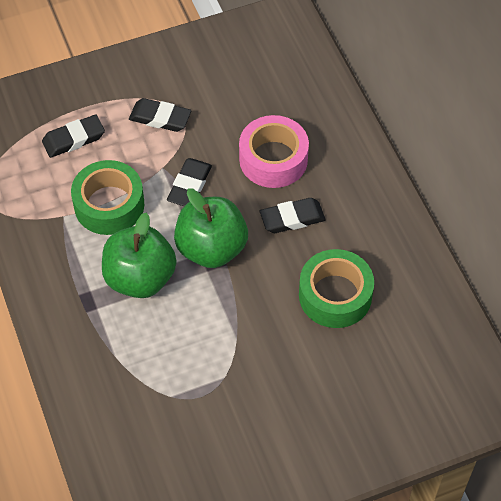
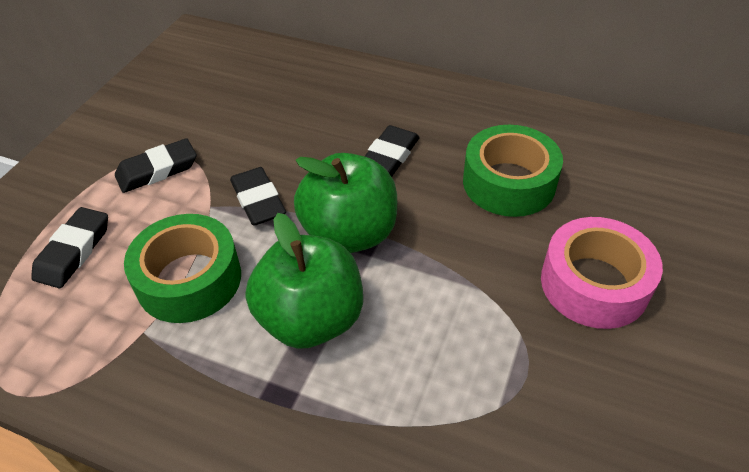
camera: 45 degrees left, 10 degrees down
(273, 159) = (312, 128): pink tape -> pink tape (594, 284)

